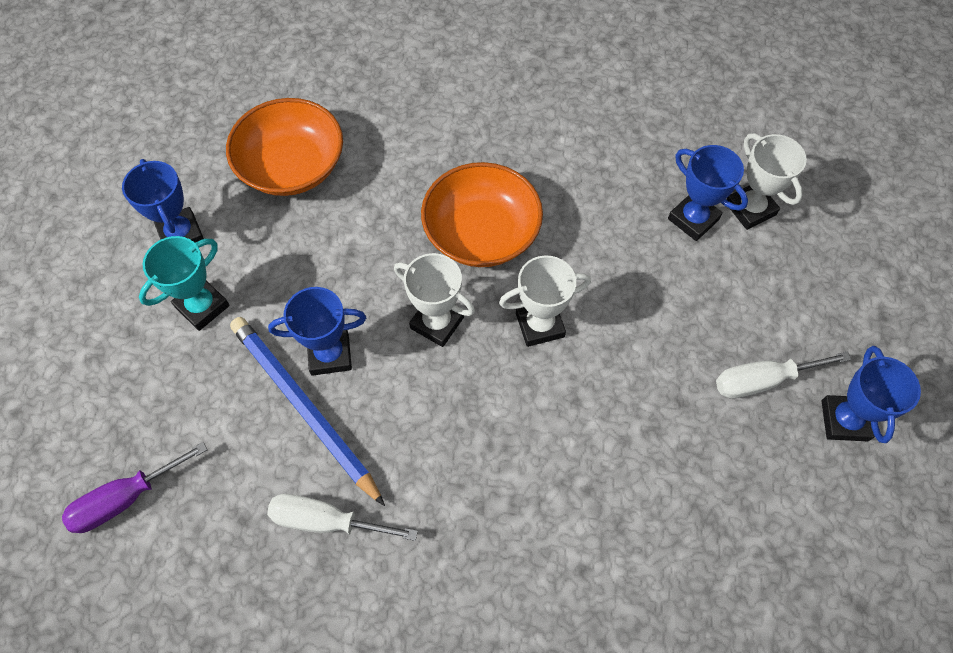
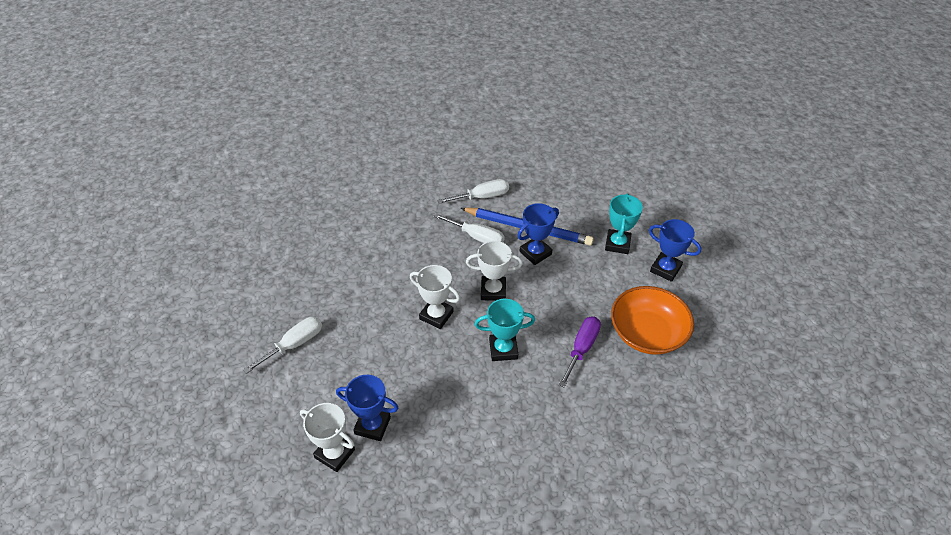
camera: 150 degrees right, 15 degrees down
(125, 499) = (571, 169): purple screwdriver -> purple screwdriver (581, 348)
(395, 434) = (477, 237): none -> white screwdriver
(481, 233) = (503, 349): orange bowl -> turquoise trophy
(540, 325) = (436, 315): white trophy -> white trophy turned 75 degrees clockwise
(844, 420) = (240, 345): blue trophy -> none

